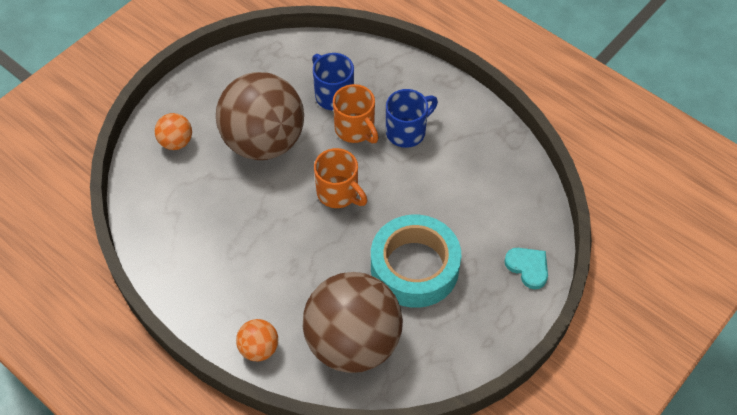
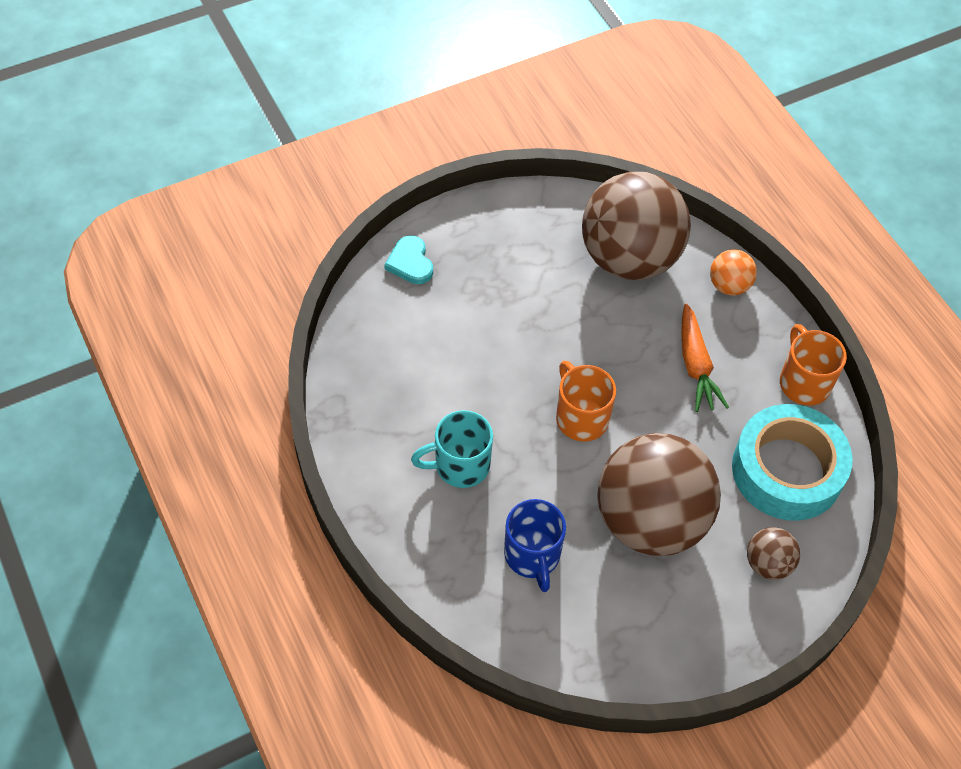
camera: 160 degrees left, 0 degrees up
(176, 142) = (768, 564): orange ball -> brown ball
(266, 264) = (696, 366): none -> orange carrot
(355, 129) = (524, 493): orange mug -> orange mug (803, 382)
(407, 131) = (460, 465): blue mug -> turquoise mug
(414, 267) = (531, 305): turquoise tape -> turquoise tape (787, 470)

